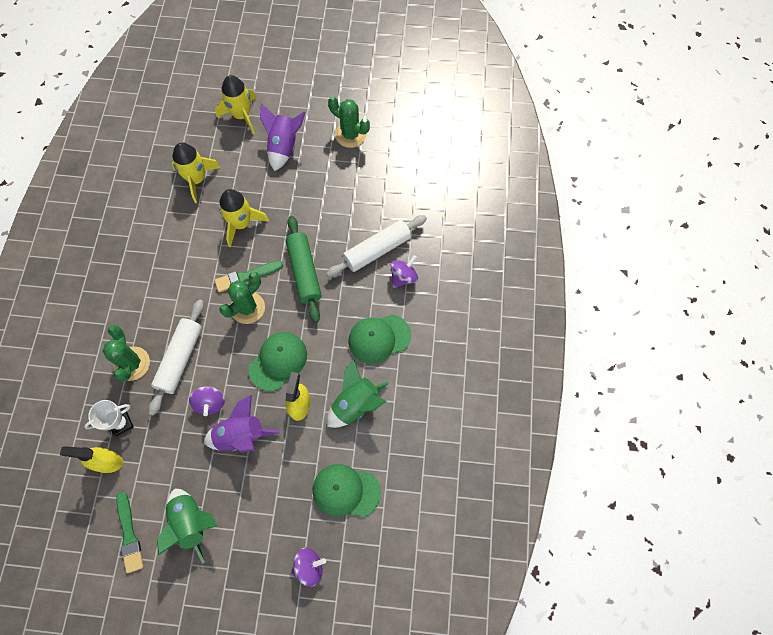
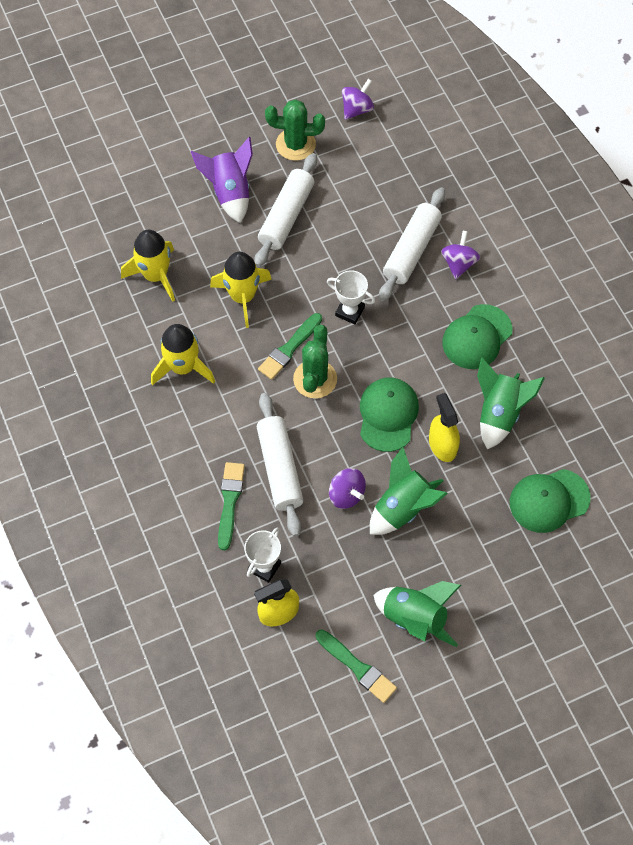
camera: 30 degrees left, 5 degrees down
(132, 363) = (230, 502): green cactus -> green brush
(241, 435) = (403, 507): purple rocket -> green rocket
(242, 115) = (156, 182): yellow rocket -> yellow rocket (183, 367)
(304, 272) = (350, 311): green rolling pin -> white trophy
(309, 182) = (286, 216): none -> white rolling pin
(309, 567) = (564, 590): purple spinning top -> purple spinning top (357, 109)

